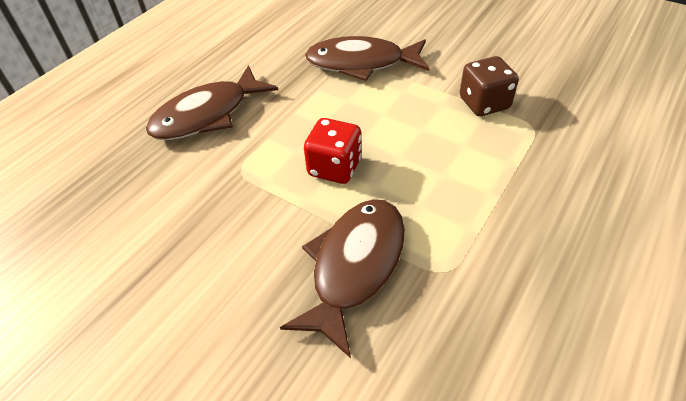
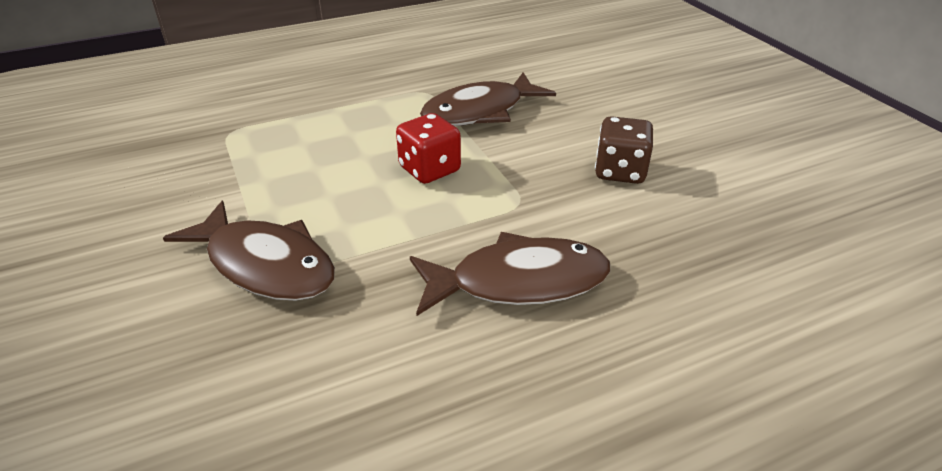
camera: 150 degrees left, 10 degrees down
(484, 103) = (229, 163): brown dice -> brown dice (620, 171)

